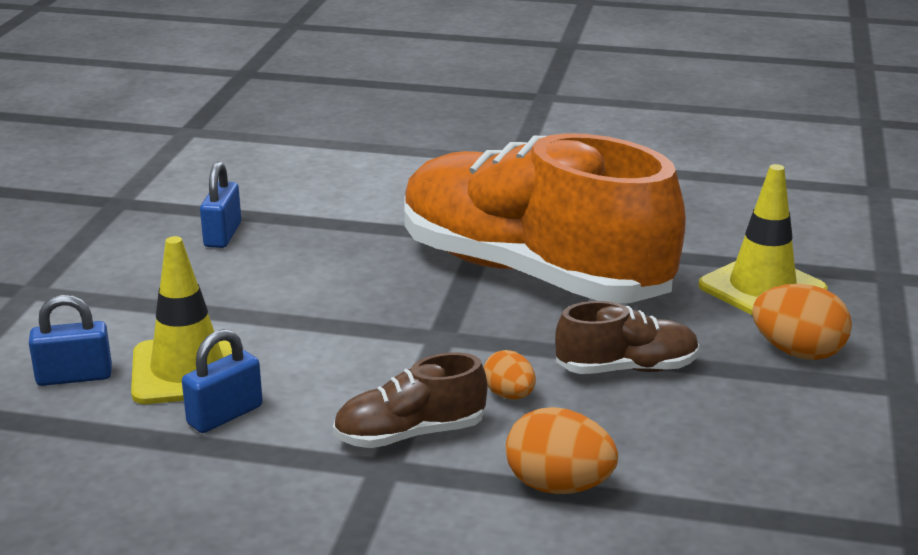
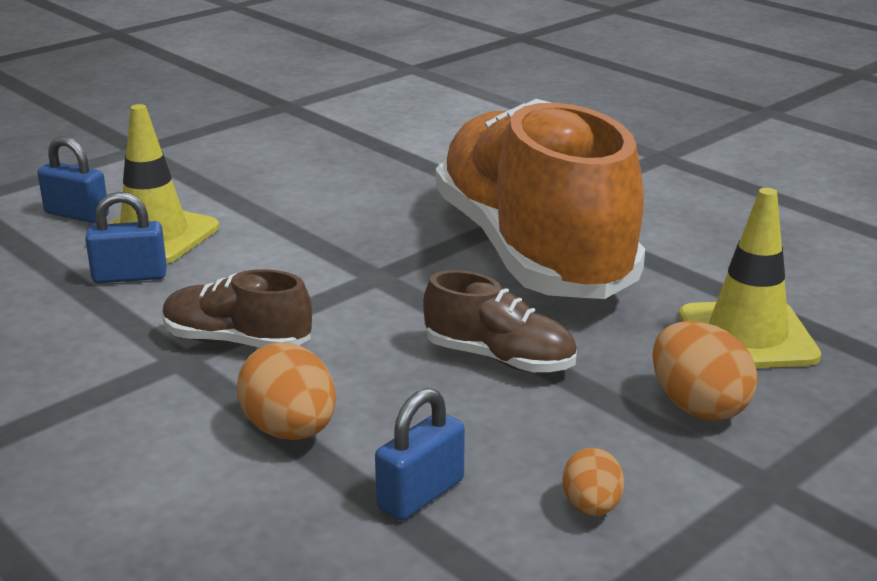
camera: 35 degrees right, 0 degrees up
(222, 235) = (324, 148): blue padlock -> blue padlock (420, 494)
(509, 395) = (362, 342): orange egg -> orange egg (591, 507)

